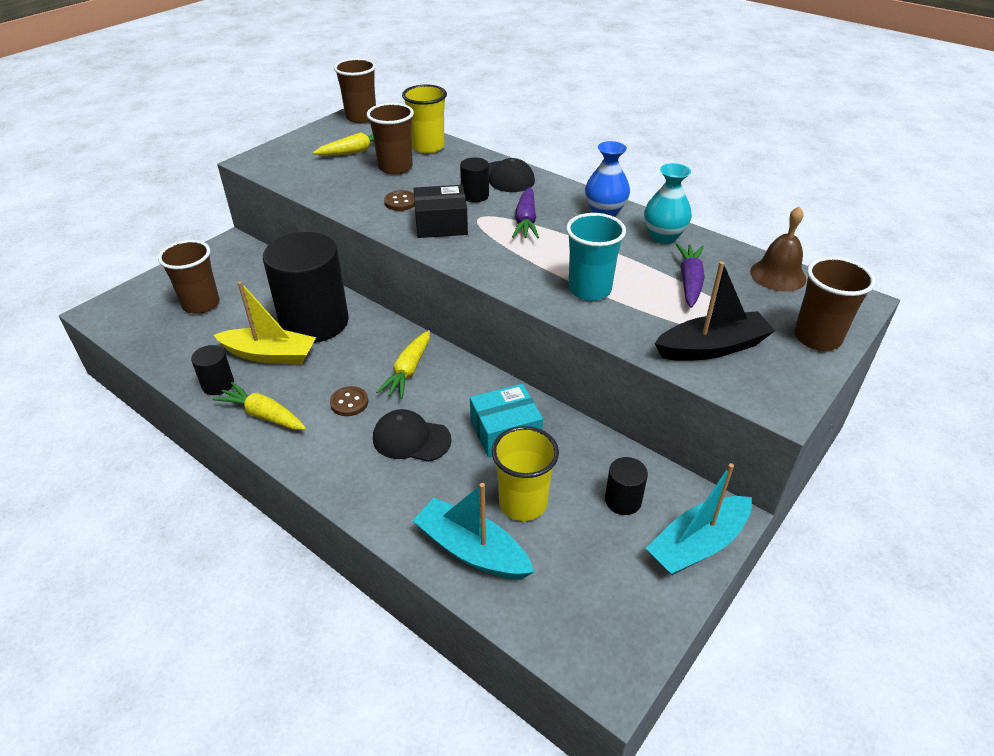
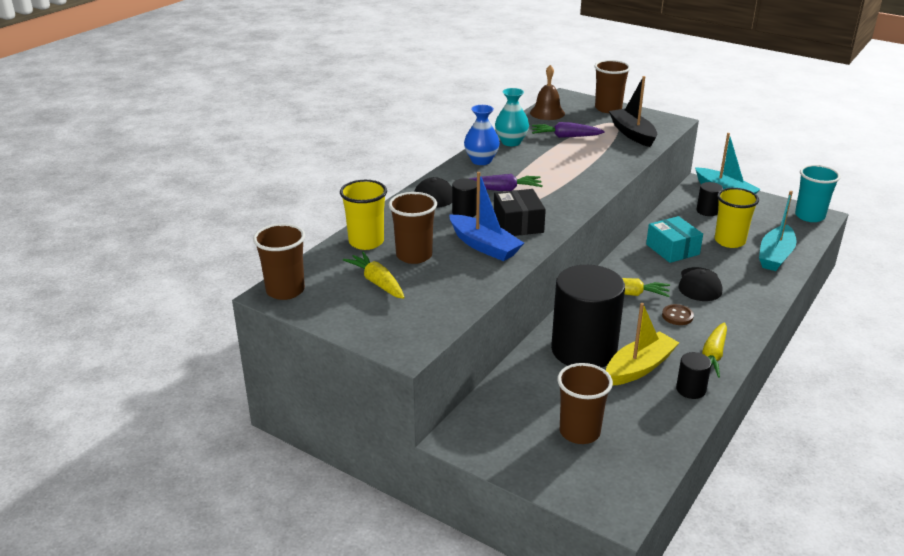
camera: 95 degrees left, 10 degrees down
(270, 355) = (639, 367): yellow boat -> yellow boat turned 45 degrees clockwise
(400, 202) = (484, 246): brown button -> blue boat
(589, 289) = (589, 166): turquoise cup -> turquoise cup (809, 216)

